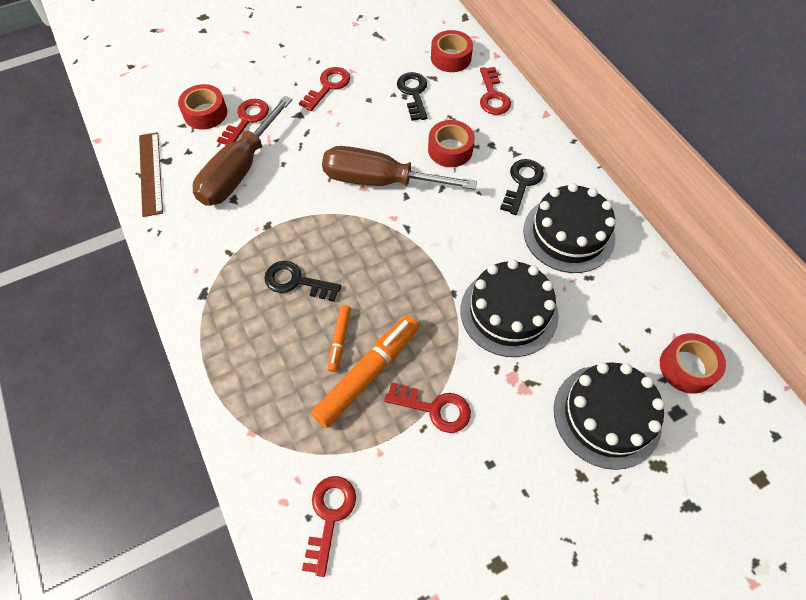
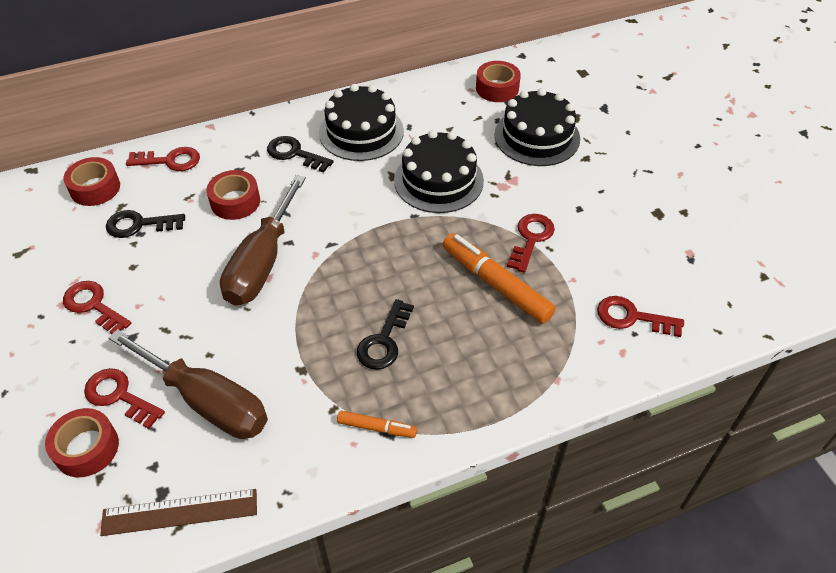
camera: 85 degrees left, 10 degrees down
(339, 340) = (458, 305): orange marker -> orange marker (376, 427)

